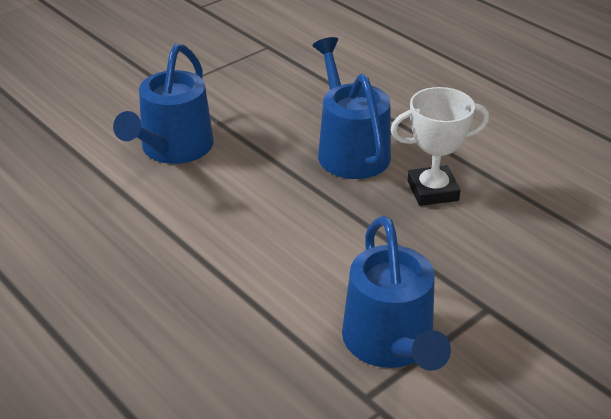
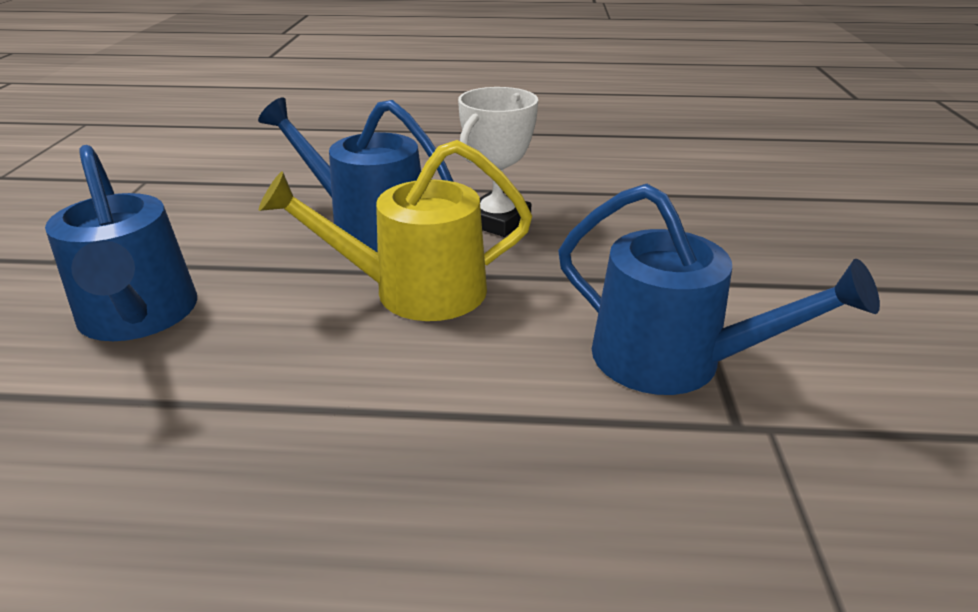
camera: 45 degrees left, 5 degrees down
(316, 213) = (416, 291): none -> yellow watering can

